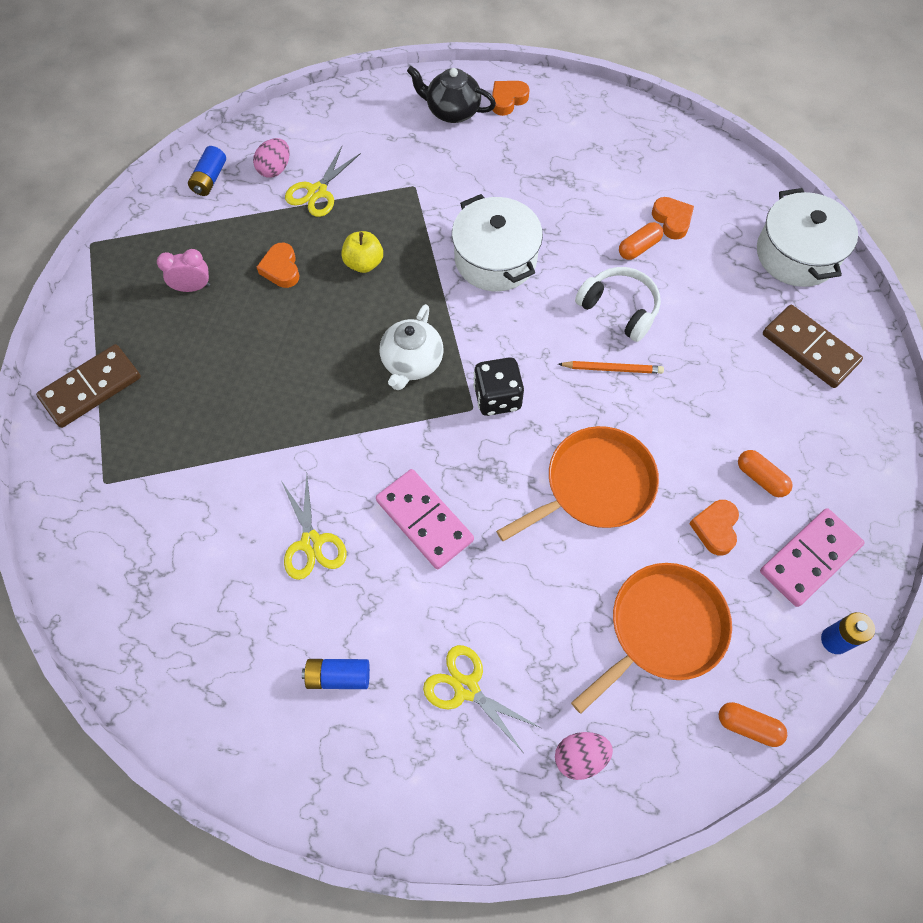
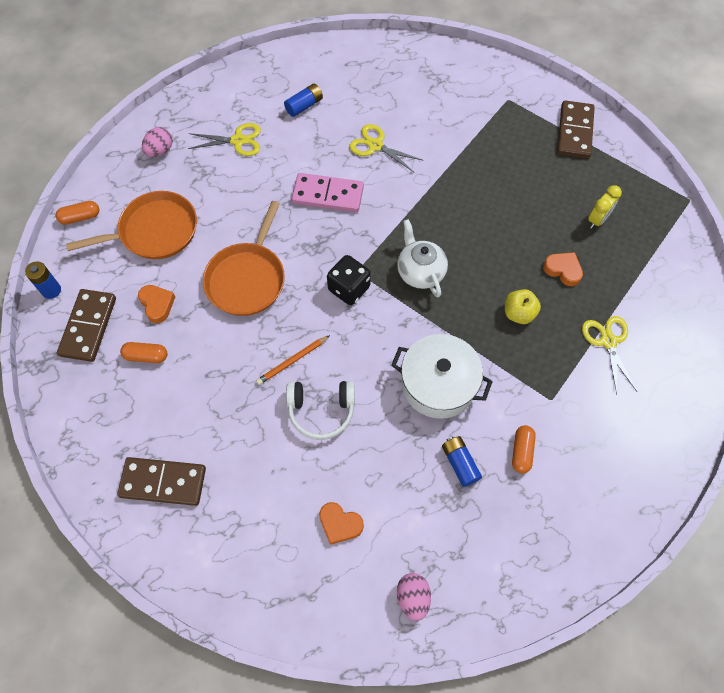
camera: 140 degrees right, 0 degrees up
(193, 287) = (597, 220): pink clock -> yellow clock
(210, 179) = (684, 295): blue battery -> blue battery (460, 463)
(275, 169) = (655, 336): pink egg -> pink egg (413, 597)
(452, 111) = (598, 495): black teapot -> none
(507, 100) = (569, 546): orange heart -> none
(639, 247) = (346, 476): orange capsule -> orange capsule (521, 452)
(662, 629) = (155, 231): orange pan -> orange pan turned 120 degrees counterclockwise
(797, 254) = (219, 569): white pot -> none
(810, 558) = (88, 326): pink domino -> brown domino

